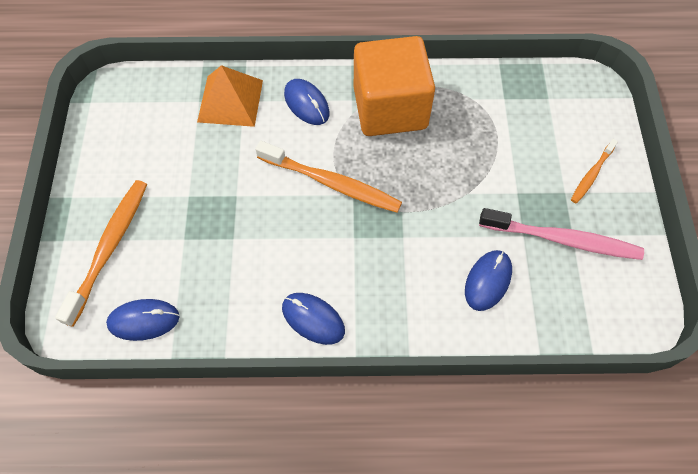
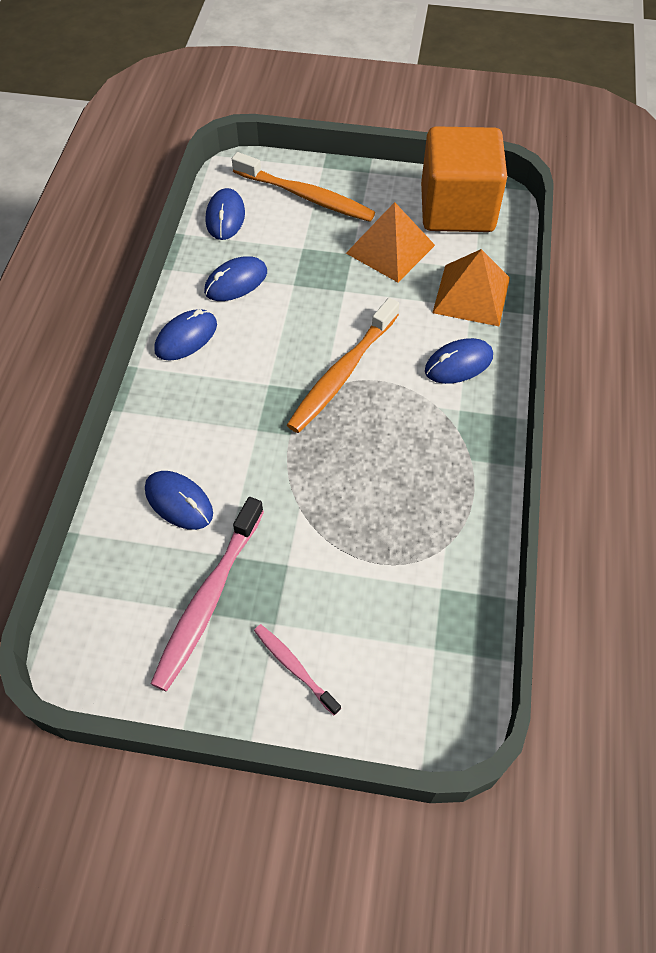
camera: 100 degrees right, 5 degrees down
(180, 165) = (390, 249): none -> orange pyramid
(236, 290) = (236, 282): none -> blue mouse
(390, 108) = (441, 448): orange cube -> orange cube (457, 209)
(591, 175) = (294, 667): orange toothbrush -> pink toothbrush

